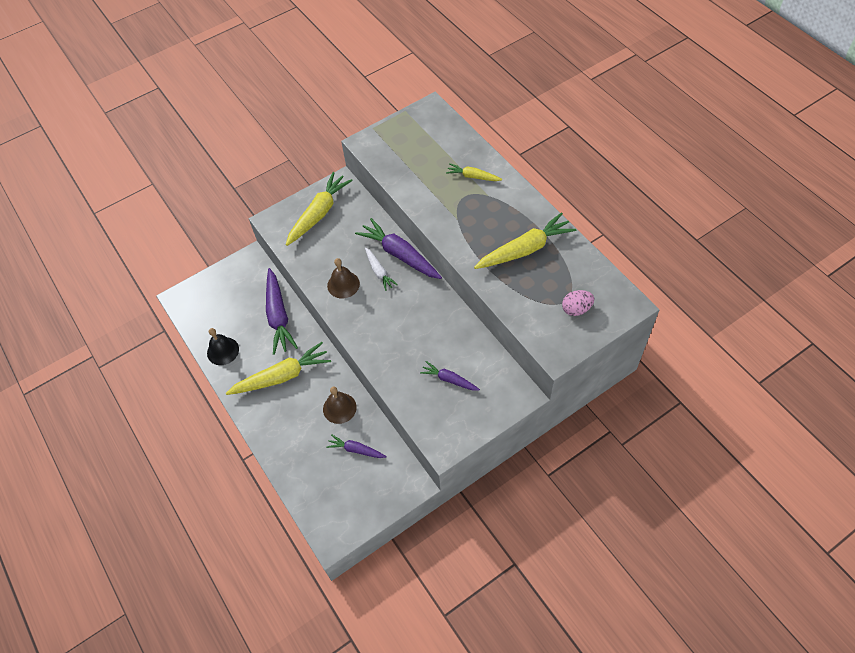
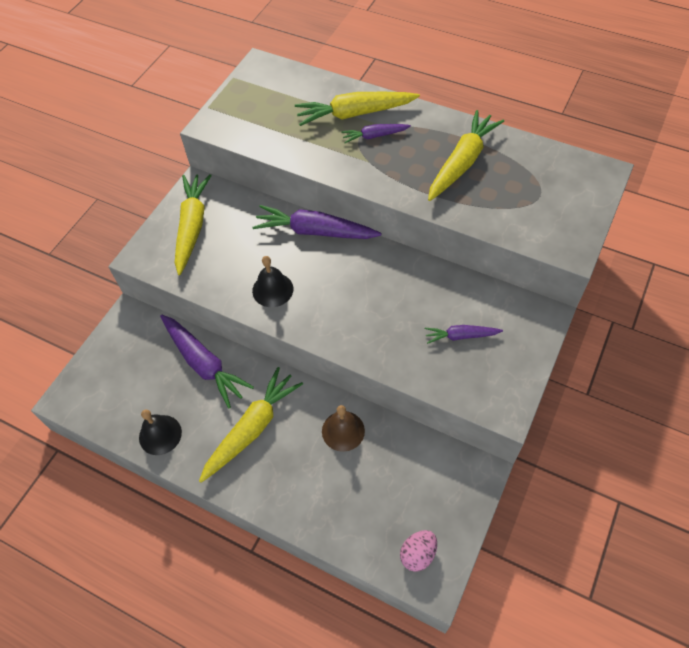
camera: 30 degrees left, 0 degrees up
(343, 284) = (272, 289): brown bell -> black bell
(356, 450) = (393, 467): purple carrot -> purple carrot (374, 136)
(379, 272) = (304, 259): white carrot -> none
(473, 176) = (355, 114): yellow carrot -> yellow carrot, size x1.83
(576, 309) = (557, 198): pink egg -> pink egg (418, 554)

